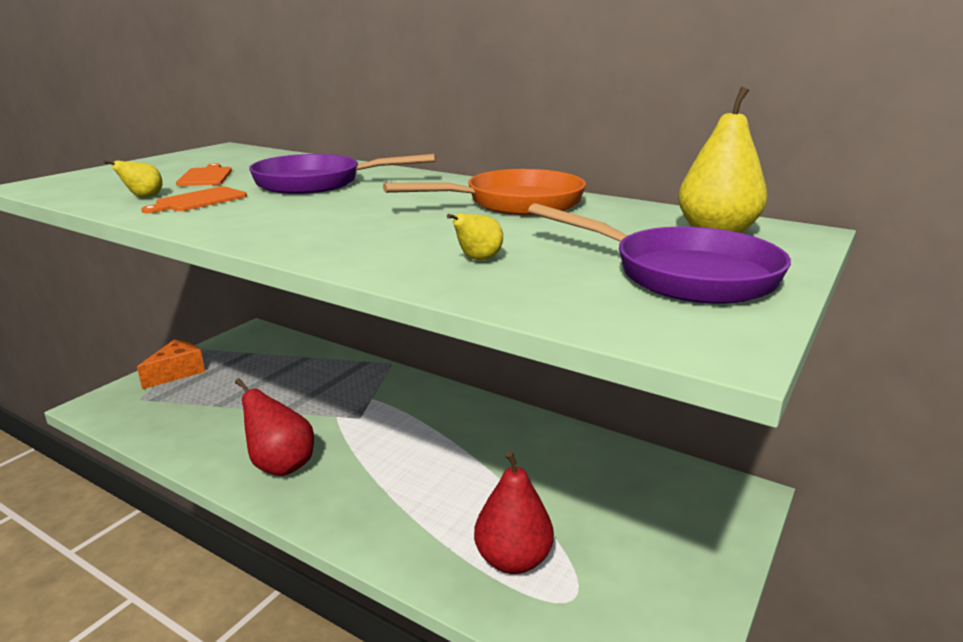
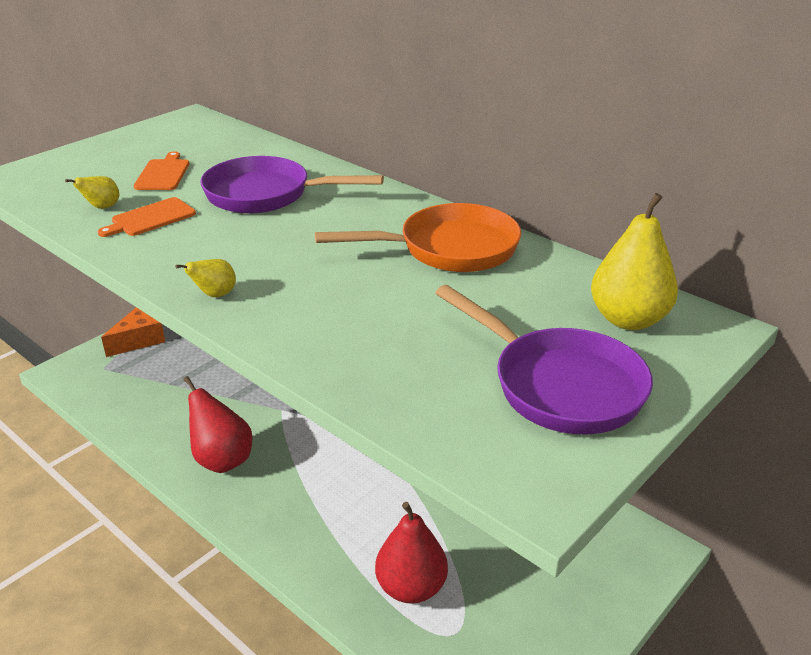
camera: 10 degrees right, 10 degrees up
(477, 259) = (379, 342): yellow pear -> yellow pear (214, 295)

